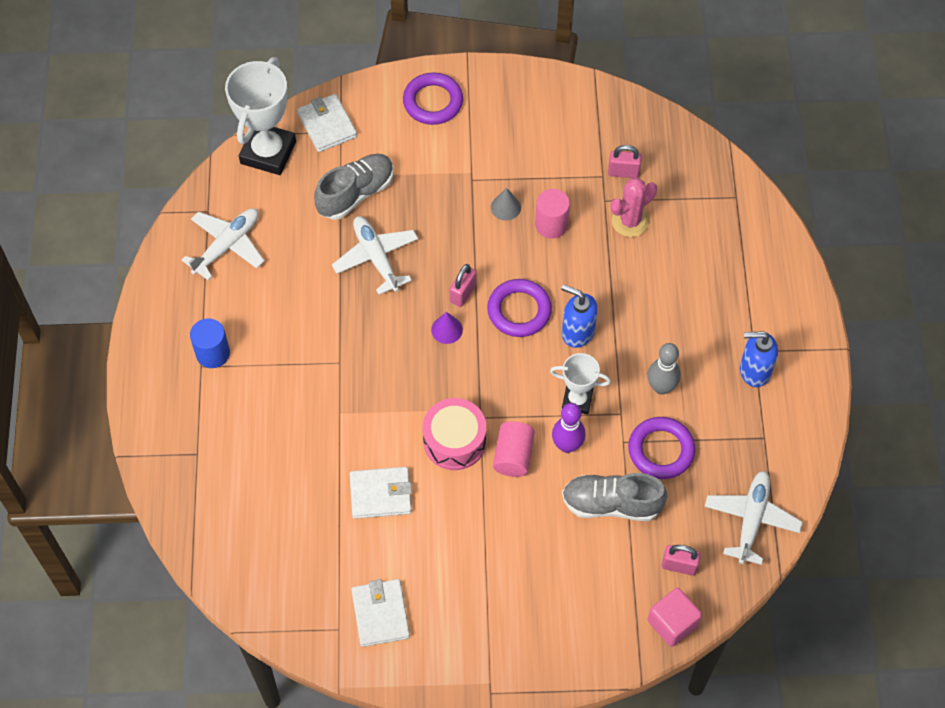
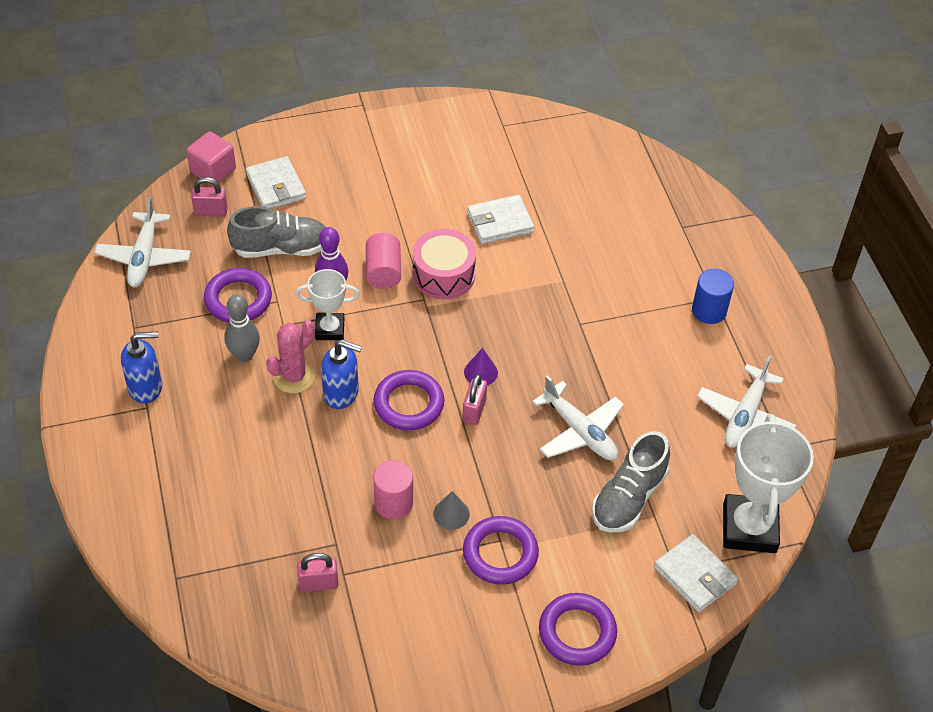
camera: 165 degrees right, 10 degrees down
(380, 614) = (470, 139): white wallet -> white wallet (276, 186)
(474, 169) = (500, 553): none -> purple ring
(630, 221) = (301, 524): pink cactus -> pink cactus (294, 377)

